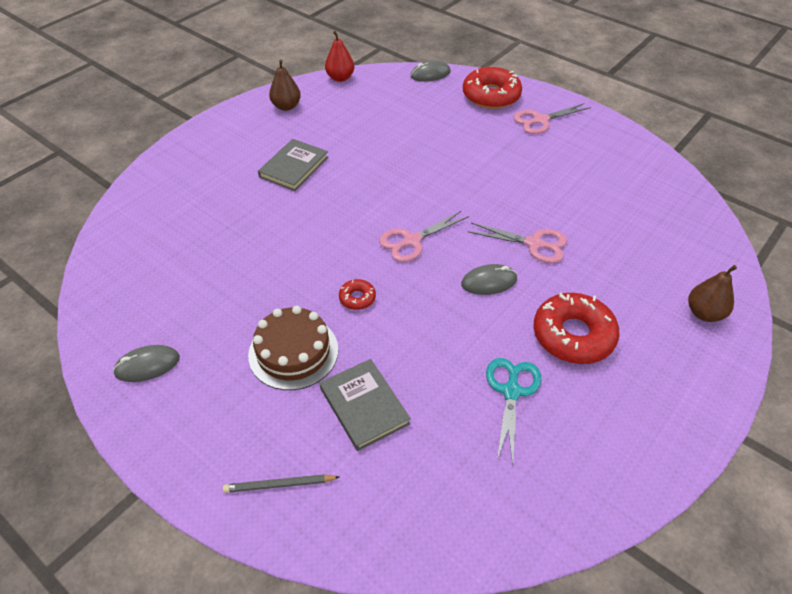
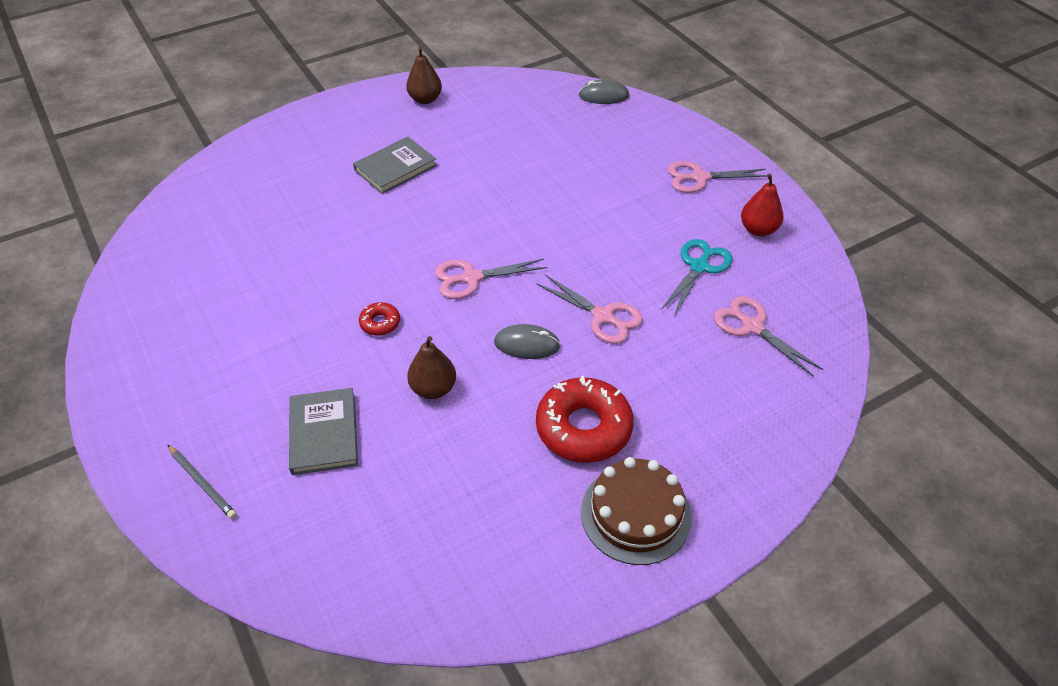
camera: 20 degrees right, 0 degrees up
(147, 365) = (148, 332): grey mouse -> none
(279, 485) = (202, 483): grey pencil -> grey pencil turned 150 degrees counterclockwise
(293, 352) = (287, 359): brown cake -> brown cake (635, 514)
(340, 78) = (500, 79): red pear -> red pear (758, 229)
(491, 95) = (659, 136): red donut -> none
(511, 391) = (480, 466): turquoise scissors -> turquoise scissors (699, 267)
(647, 222) = (752, 327): none -> pink scissors
(704, 313) = (752, 448): brown pear -> brown pear (433, 389)

